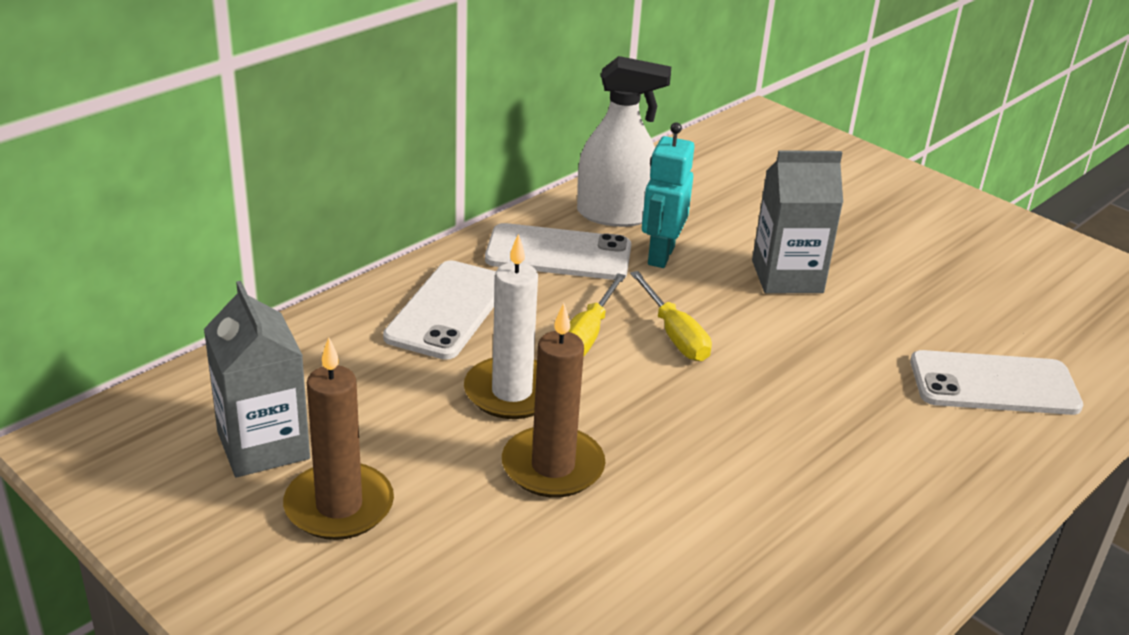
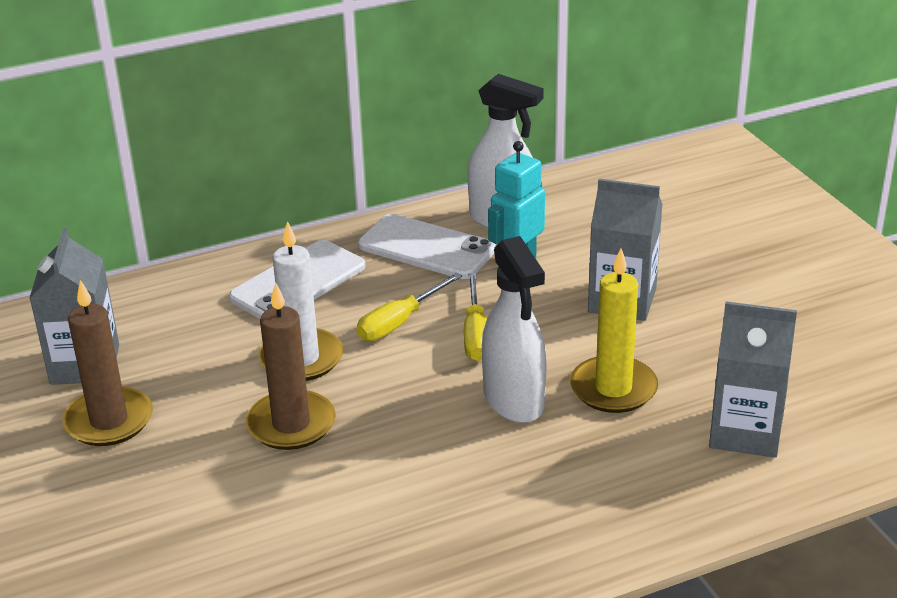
camera: 25 degrees right, 0 degrees up
(761, 395) = (513, 400): none -> white spray bottle
(845, 365) = (613, 389): none -> yellow candle
(994, 384) = (745, 432): white phone -> grey carton

